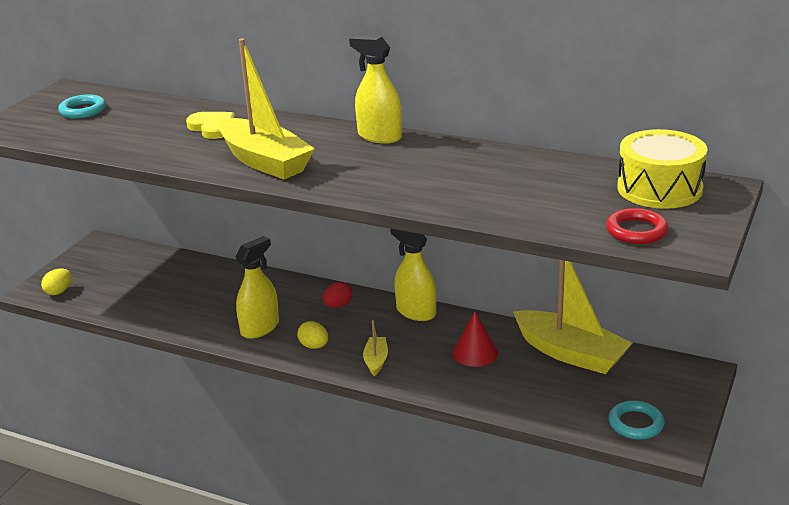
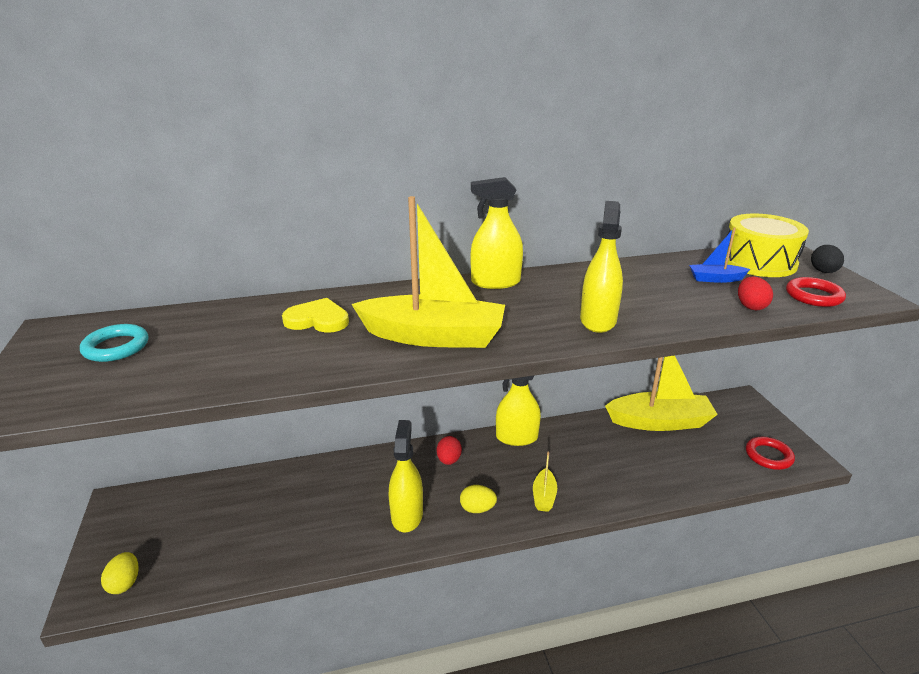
camera: 40 degrees left, 0 degrees up
(376, 361) = (544, 496): yellow boat -> yellow boat turned 135 degrees counterclockwise
(399, 188) = (598, 320): none -> yellow spray bottle
(475, 353) = (602, 452): red cone -> none
(552, 219) = (751, 306): none -> red egg
(576, 189) = (715, 279): none -> blue boat
(636, 423) = (768, 456): turquoise ring -> red ring
(707, 216) = (823, 272): none -> black egg

